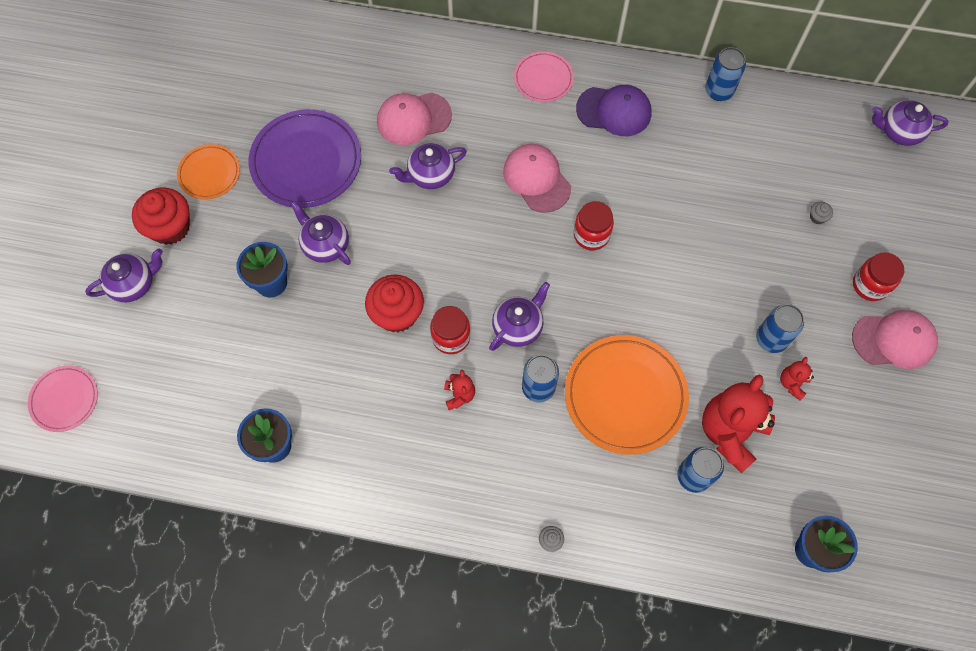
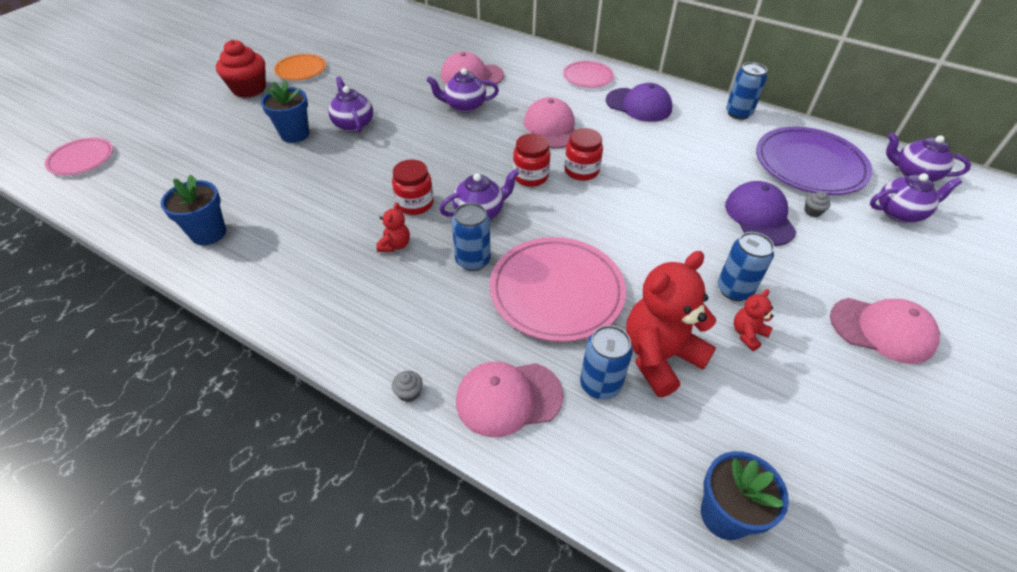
camera: 20 degrees right, 20 degrees down
(134, 284) = (195, 110): purple teapot -> purple teapot (900, 213)
(306, 161) = (375, 79): purple plate -> purple plate (809, 165)
(397, 314) = (379, 177): red cupcake -> none
(625, 396) = (556, 291): orange plate -> pink plate
(629, 515) = (508, 398): none -> pink cap
(772, 241) = (759, 217): none -> purple cap
(870, 285) = (861, 276): red jar -> red jar (530, 177)

